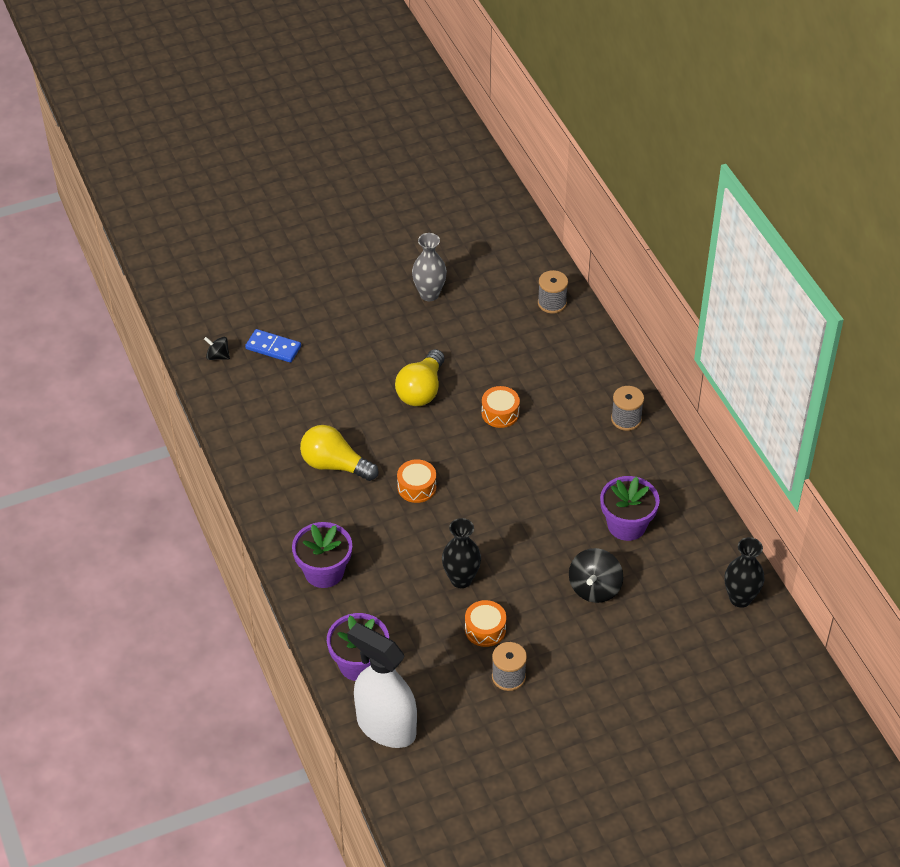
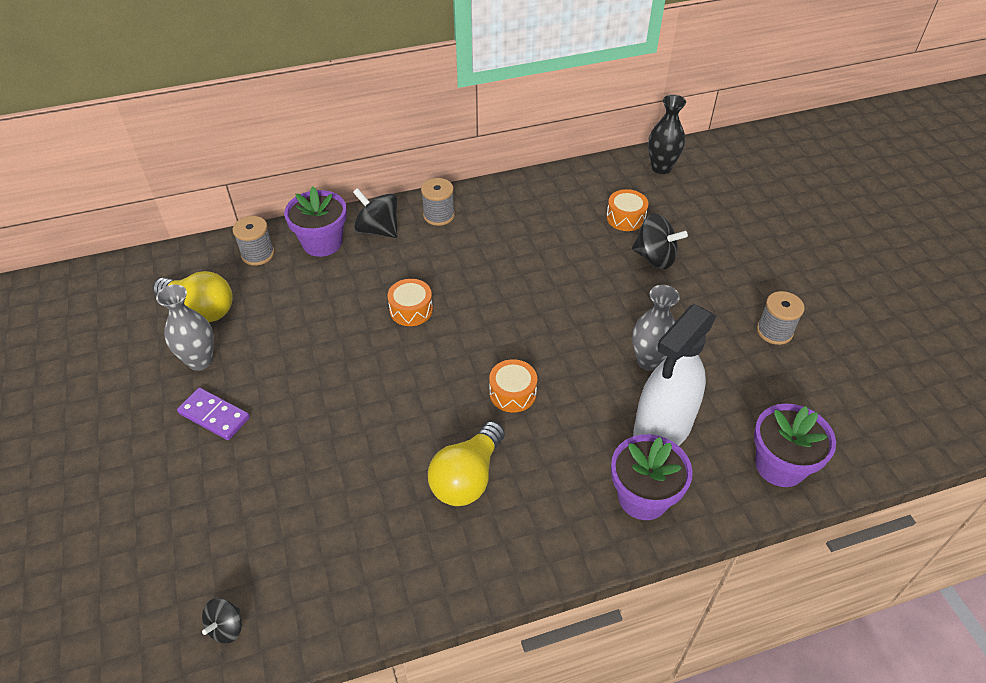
camera: 85 degrees left, 0 degrees up
(273, 347) = (234, 546): blue domino -> none
(378, 314) = (214, 416): none -> purple domino
(386, 727) = (863, 443): white spray bottle -> white spray bottle (662, 429)
(421, 390) = (359, 379): yellow light bulb -> yellow light bulb (201, 309)
(461, 579) = (649, 361): black vase -> grey vase
(485, 629) = (715, 345): orange drum -> orange drum (625, 218)
(597, 378) = (378, 230): none -> black spinning top
(626, 525) = (575, 228): purple flower pot -> purple flower pot (322, 243)

